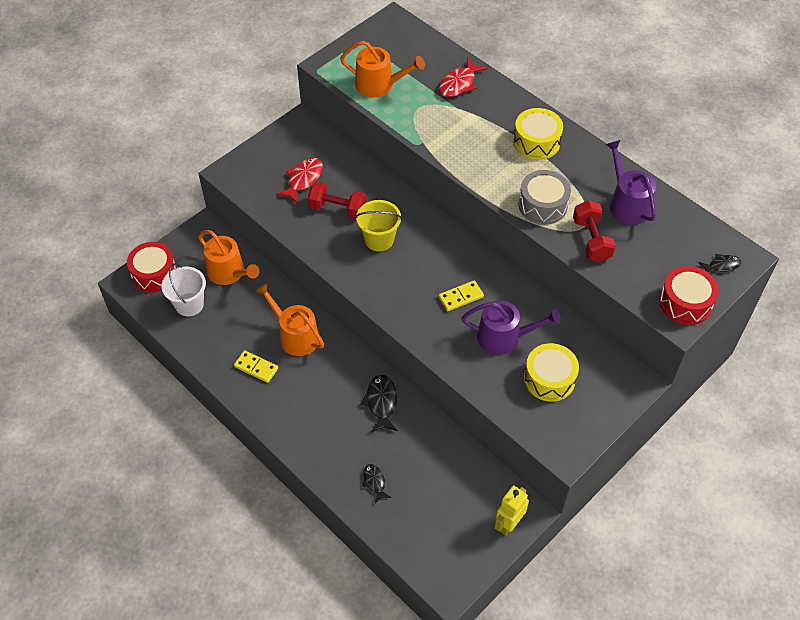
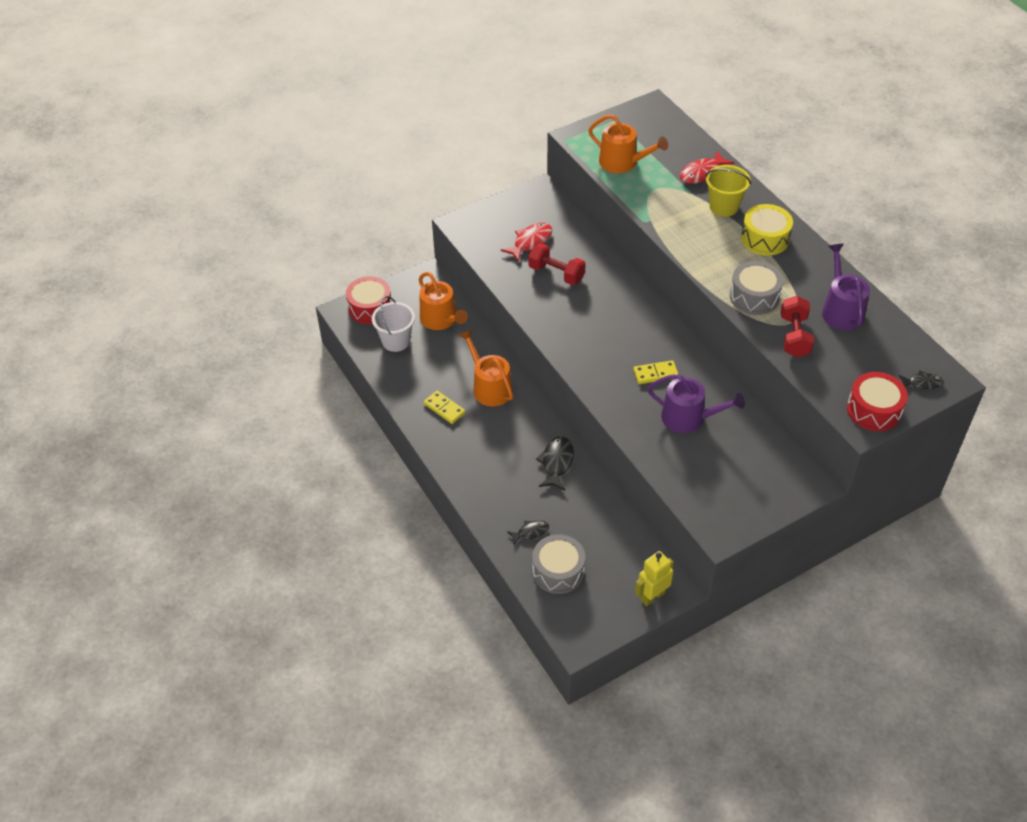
camera: 15 degrees right, 5 degrees down
(374, 482) = (530, 532): black fish -> black fish turned 75 degrees clockwise
(379, 240) = (589, 308): yellow bucket -> yellow bucket (724, 206)
(411, 517) = (558, 571): none -> grey drum
(549, 379) = (723, 464): yellow drum -> none

